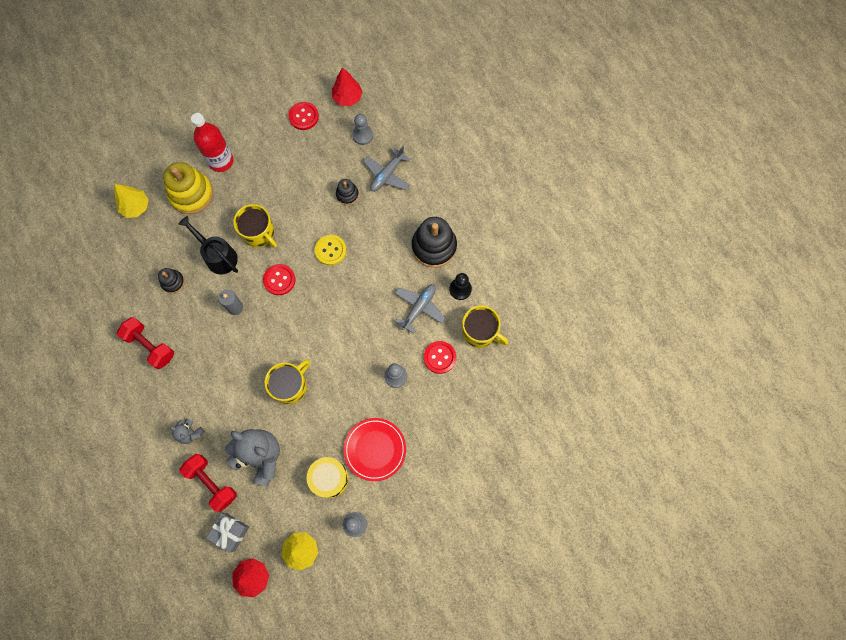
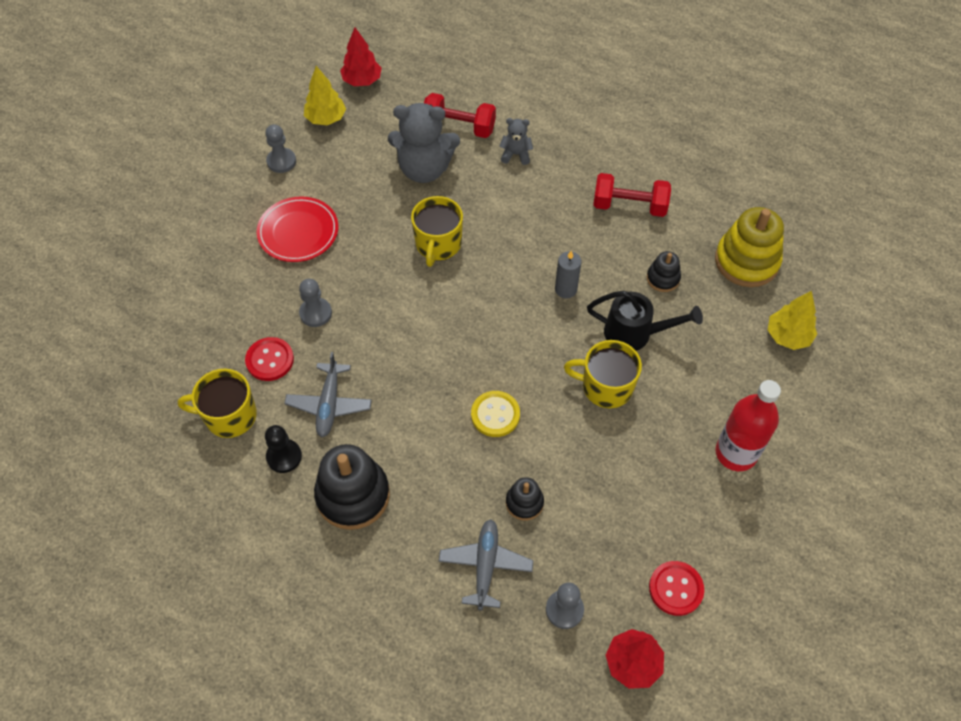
camera: 150 degrees right, 15 degrees down
(191, 194) = (734, 388): yellow stacking toy -> yellow stacking toy (746, 261)
(230, 532) = (409, 101): grey gift -> none
(279, 280) = (536, 345): red button -> none
(329, 478) = (334, 185): yellow drum -> none

